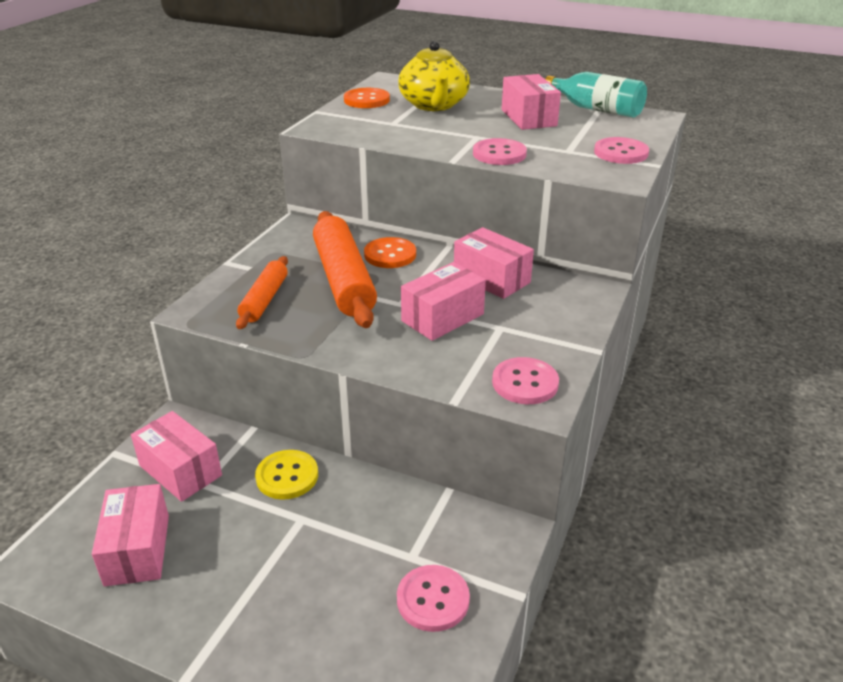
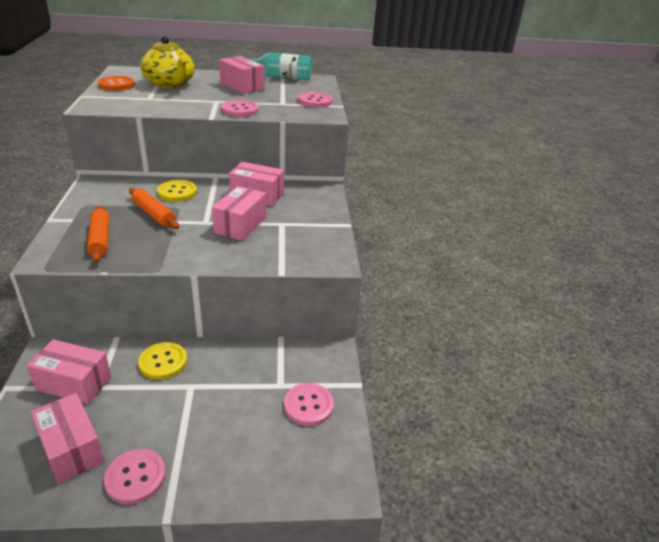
camera: 30 degrees left, 0 degrees up
(344, 279) = (154, 214): orange rolling pin -> orange rolling pin, size x0.57
(390, 255) = (177, 192): orange button -> yellow button
(525, 383) = (318, 252): pink button -> pink button (135, 477)

